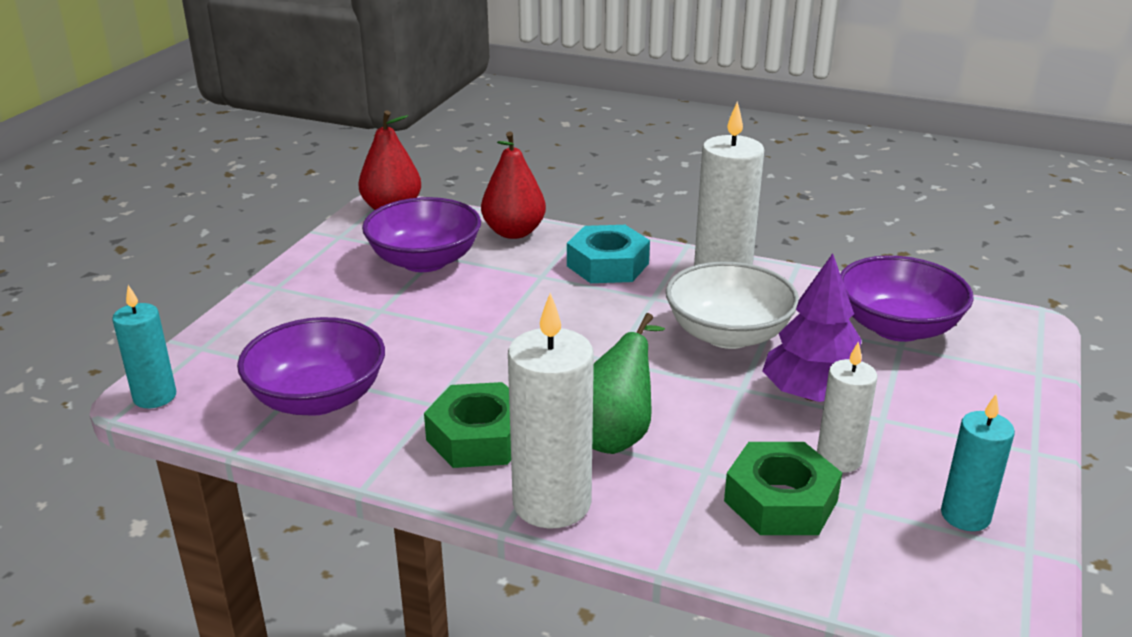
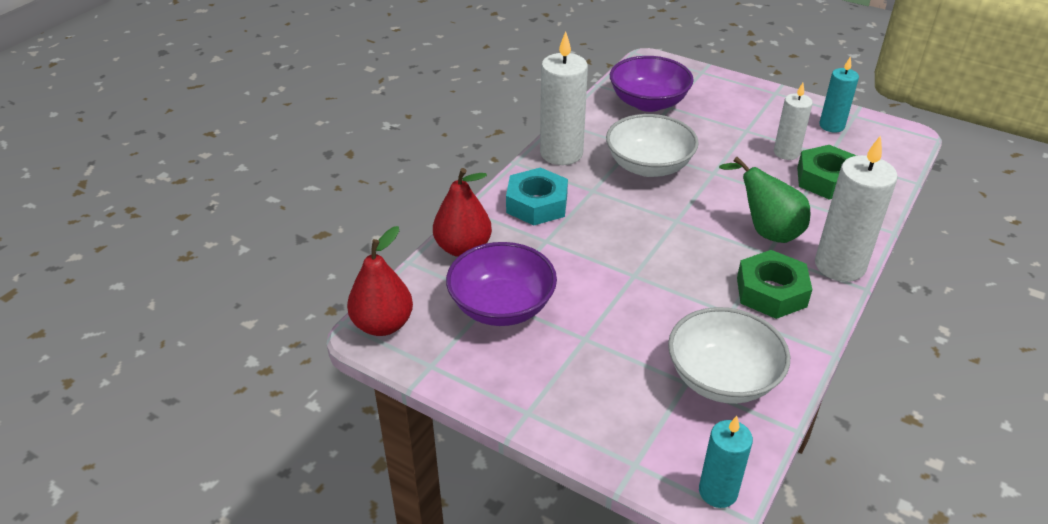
camera: 80 degrees left, 10 degrees up
(318, 398) = (722, 378): purple bowl -> white bowl
(812, 394) = (721, 148): purple tree -> none

